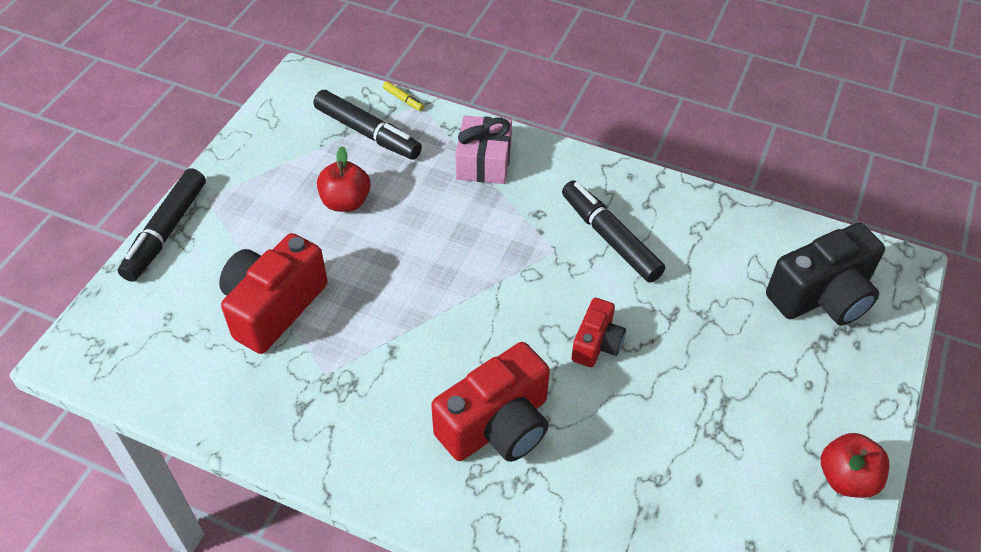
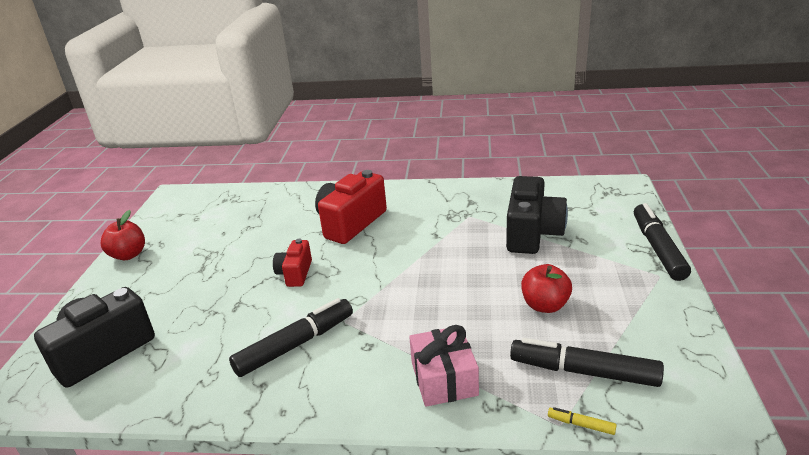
camera: 165 degrees right, 20 degrees down
(273, 307) = (532, 233): red camera -> black camera
(610, 238) = (296, 345): black marker -> black marker turned 75 degrees counterclockwise

